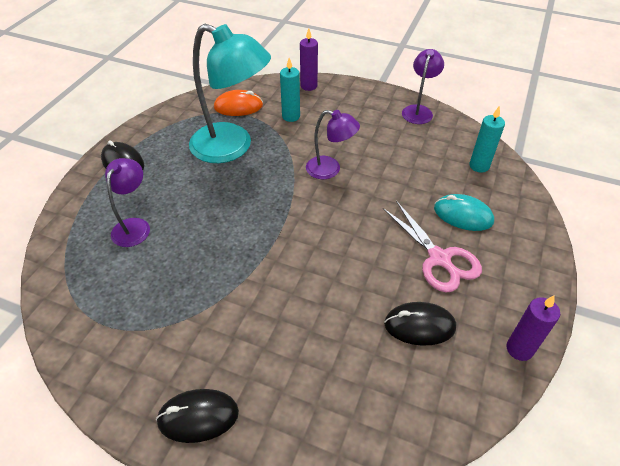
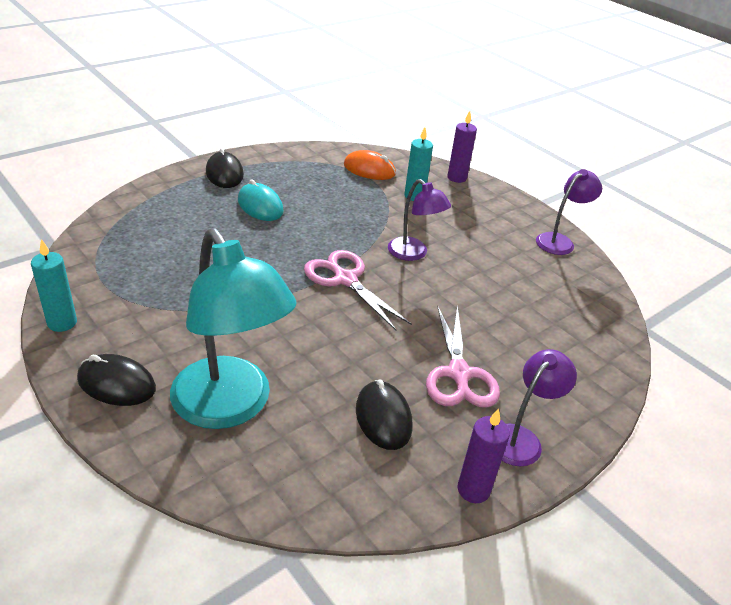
camera: 25 degrees right, 10 degrees down
(134, 226) = (191, 223): purple lamp -> purple lamp (521, 438)
(232, 147) = (333, 199): turquoise lamp -> turquoise lamp (230, 407)
(299, 218) = (345, 279): none -> pink scissors
(419, 325) = (383, 418): black mouse -> black mouse turned 45 degrees clockwise
(463, 215) = (522, 349): turquoise mouse -> turquoise mouse (260, 206)
(479, 166) = (584, 315): turquoise candle -> turquoise candle (62, 323)

